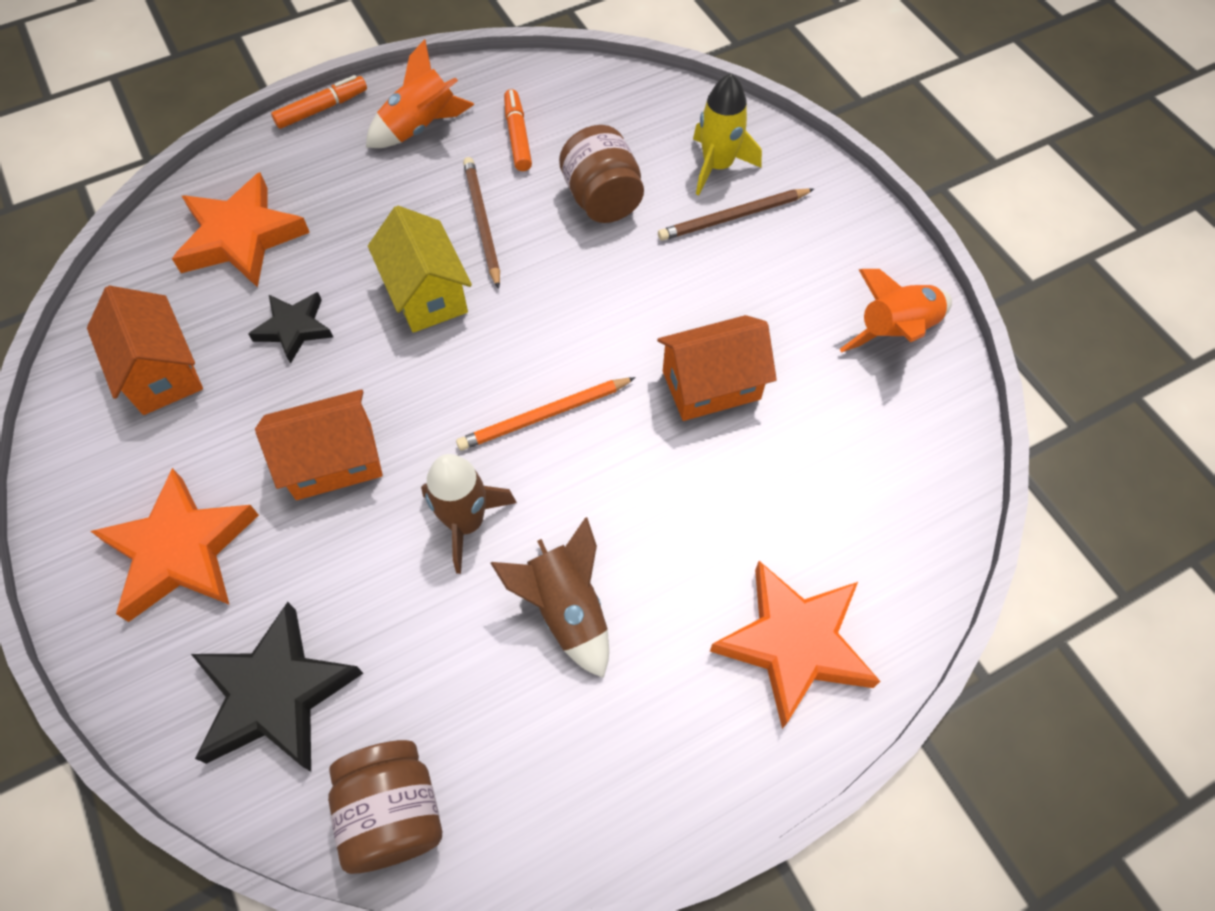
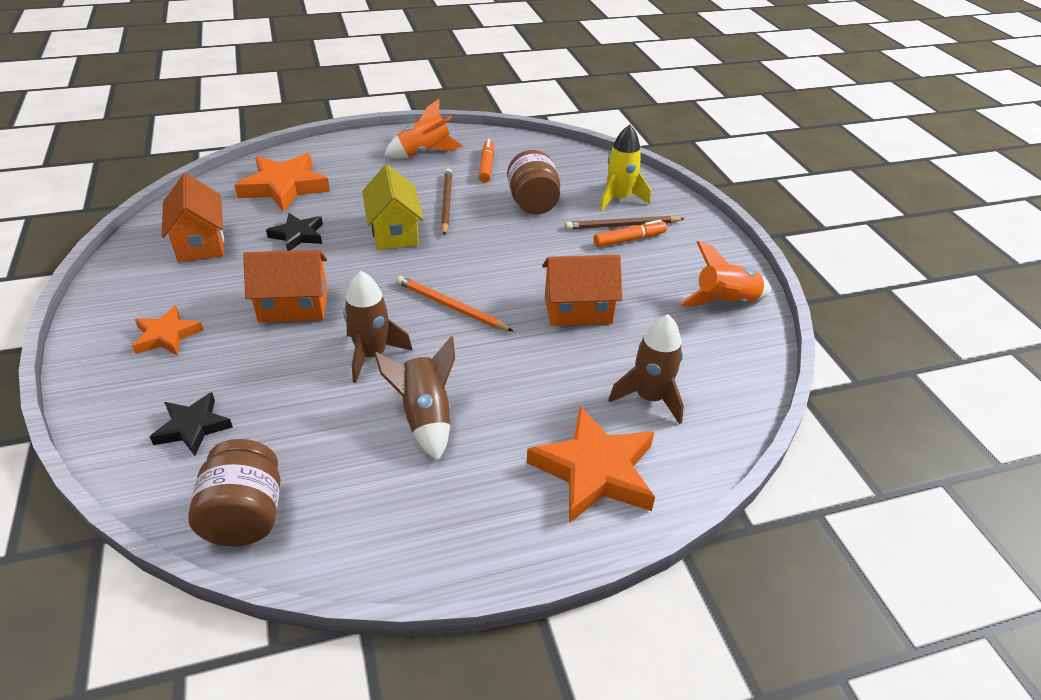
camera: 10 degrees right, 20 degrees down
(181, 550) = (167, 336): orange star -> orange star, size x0.58
(276, 694) = (193, 427): black star -> black star, size x0.58
(322, 109) = (364, 136): orange marker -> orange marker (629, 240)
(545, 415) = (451, 307): orange pencil -> orange pencil turned 45 degrees clockwise
(834, 514) = (649, 398): none -> brown rocket

